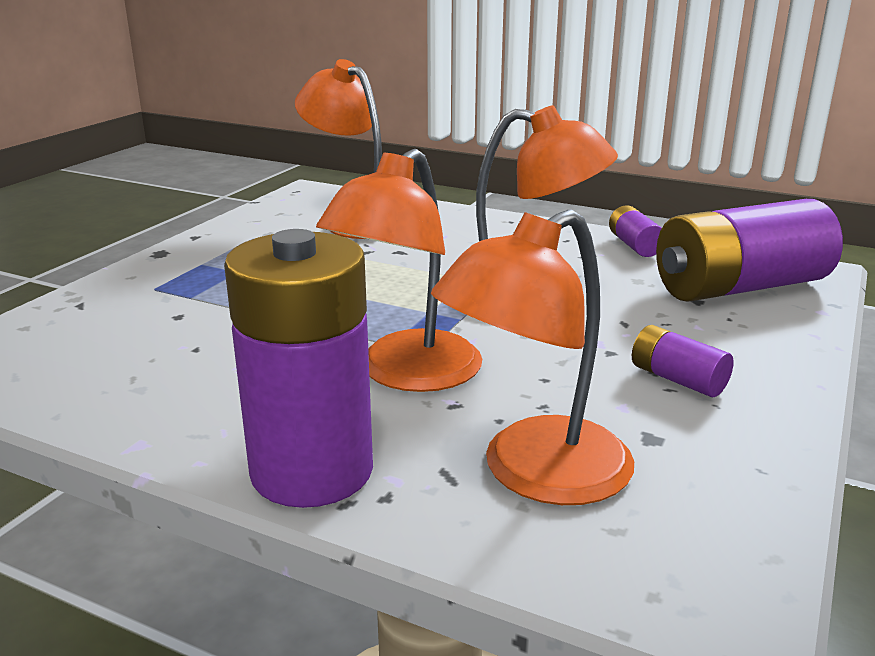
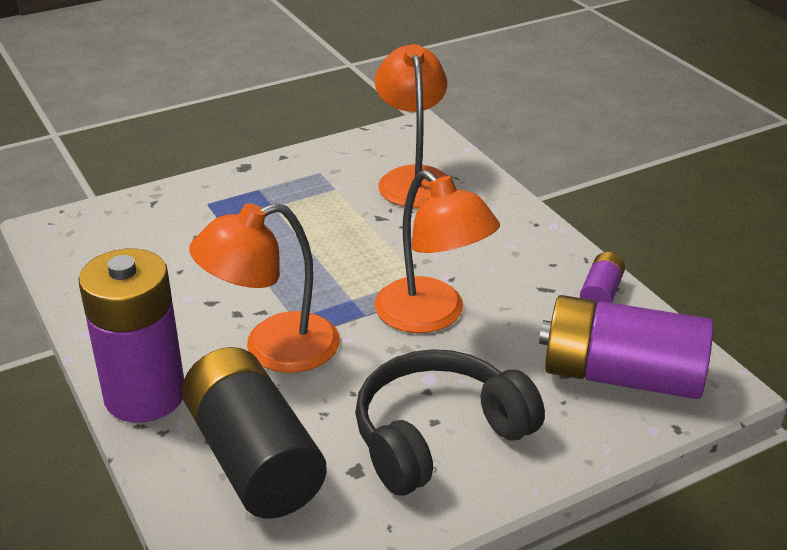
camera: 35 degrees right, 10 degrees up
(535, 474) = (254, 459): orange lamp -> black battery
(677, 379) = (438, 436): purple battery -> black headphones

